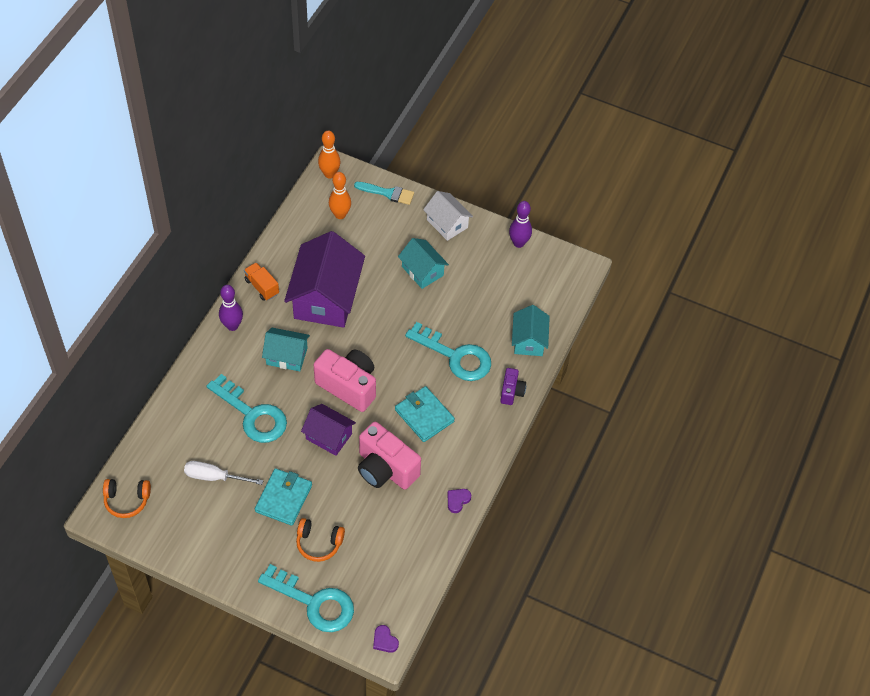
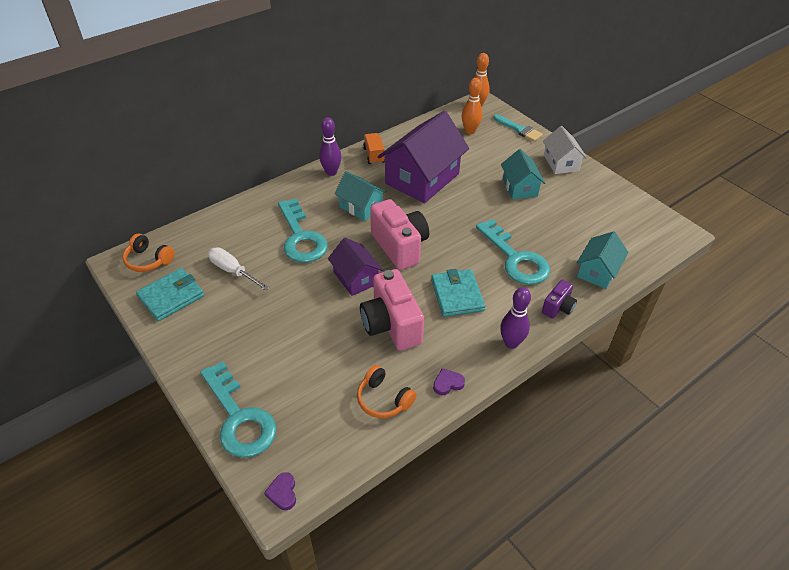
camera: 30 degrees right, 10 degrees down
(283, 498) = (279, 312): turquoise wallet -> turquoise wallet (171, 296)
(319, 543) = (283, 364): orange headphones -> orange headphones (383, 399)
(518, 243) = (623, 195): purple bowling pin -> purple bowling pin (511, 343)

